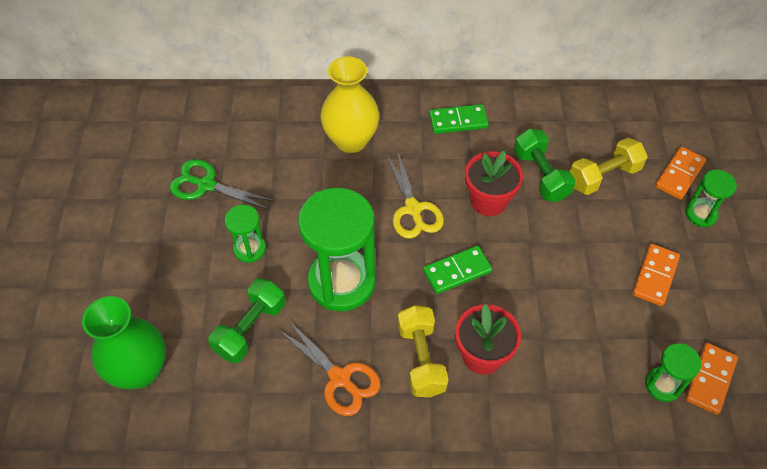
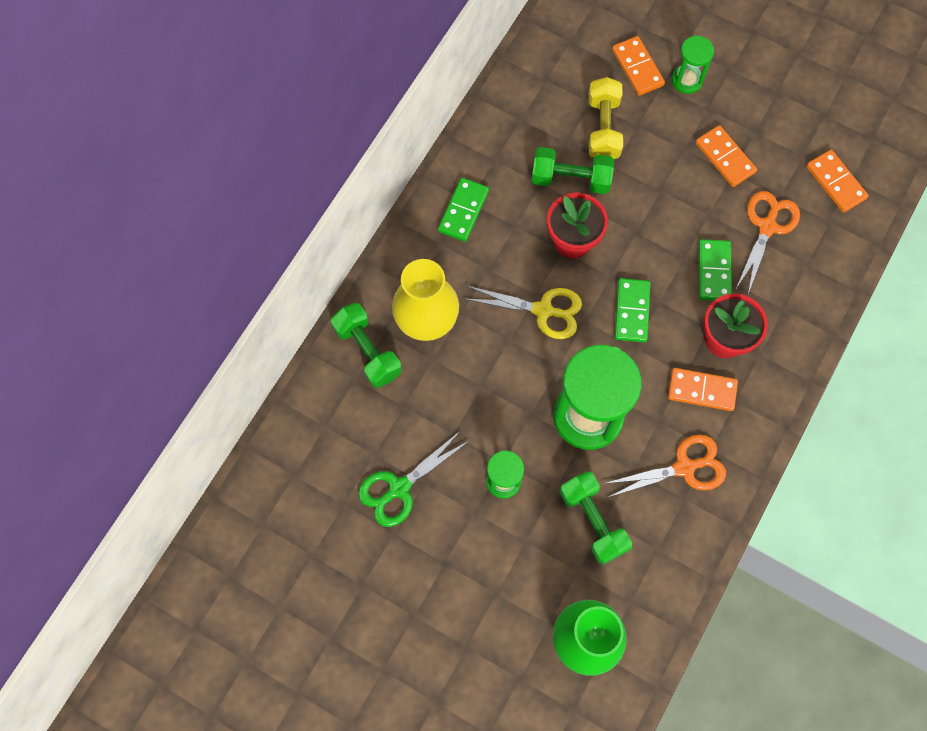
camera: 60 degrees left, 15 degrees up
(304, 117) = (368, 351): none -> green dumbbell
(421, 359) = (702, 390): yellow dumbbell -> orange domino
(540, 317) = (714, 271): none -> green domino
(617, 340) = (767, 227): none -> orange scissors
(662, 385) = (822, 220): green hourglass -> none

